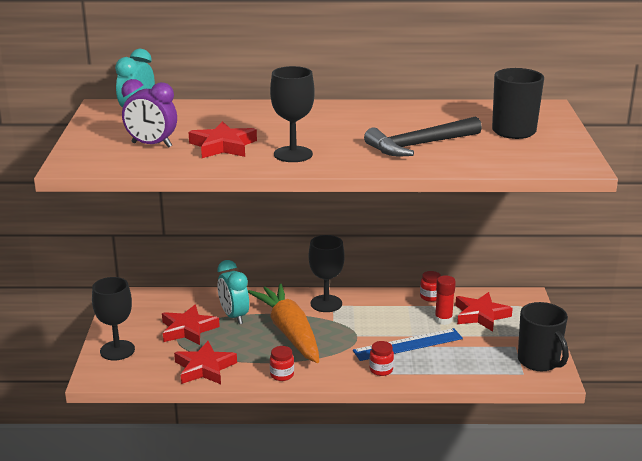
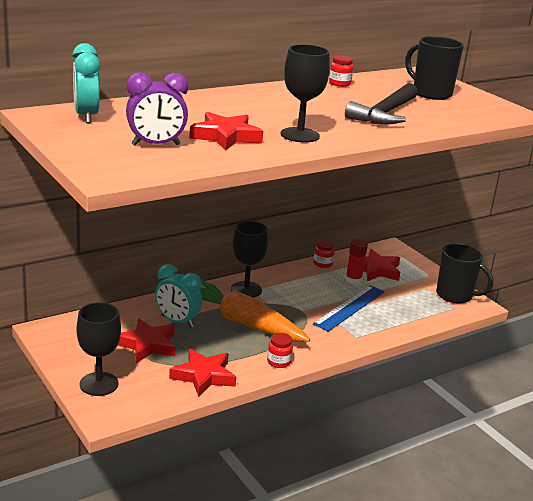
camera: 35 degrees left, 0 degrees up
(381, 370) = (352, 334): red jar -> red jar (339, 84)

